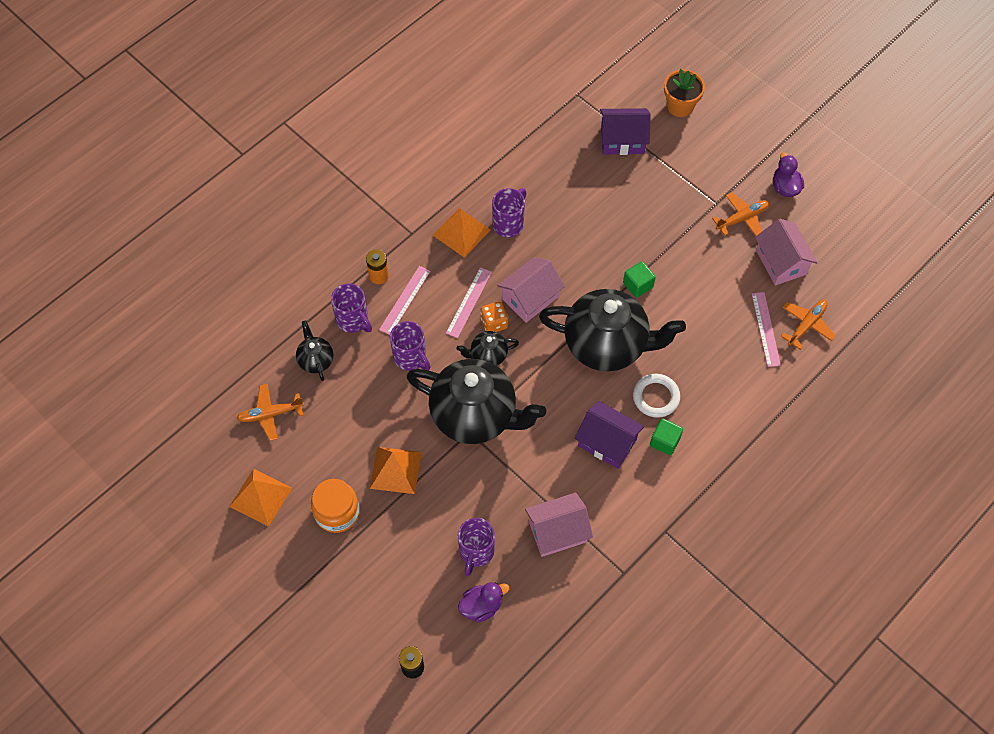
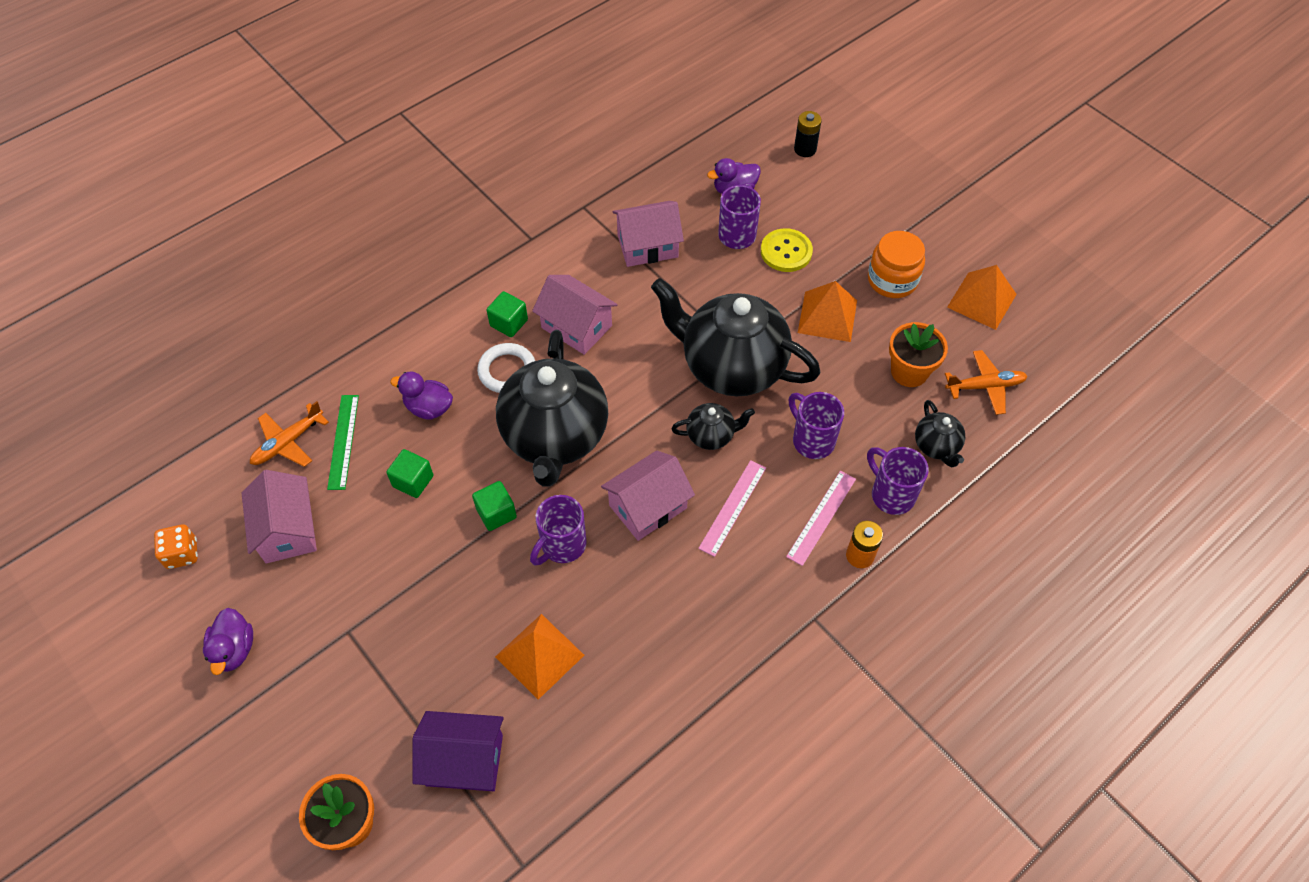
camera: 175 degrees left, 5 degrees down
(330, 422) = (909, 372): none -> orange flower pot
(431, 536) = (786, 251): none -> yellow button
(461, 232) = (739, 614): orange pyramid -> orange pyramid (540, 655)
(494, 323) = (700, 476): orange dice -> orange dice (182, 554)
(509, 223) = (667, 622): purple mug -> purple mug (562, 545)
(607, 345) = (555, 437): black teapot -> black teapot turned 105 degrees counterclockwise
(607, 442) = (576, 327): purple house -> pink house
(704, 303) = (413, 481): none -> green cube
(709, 361) = (429, 408): none -> purple duck
(742, 218) = (318, 602): orange plane -> none
(765, 329) = (343, 441): pink ruler -> green ruler

